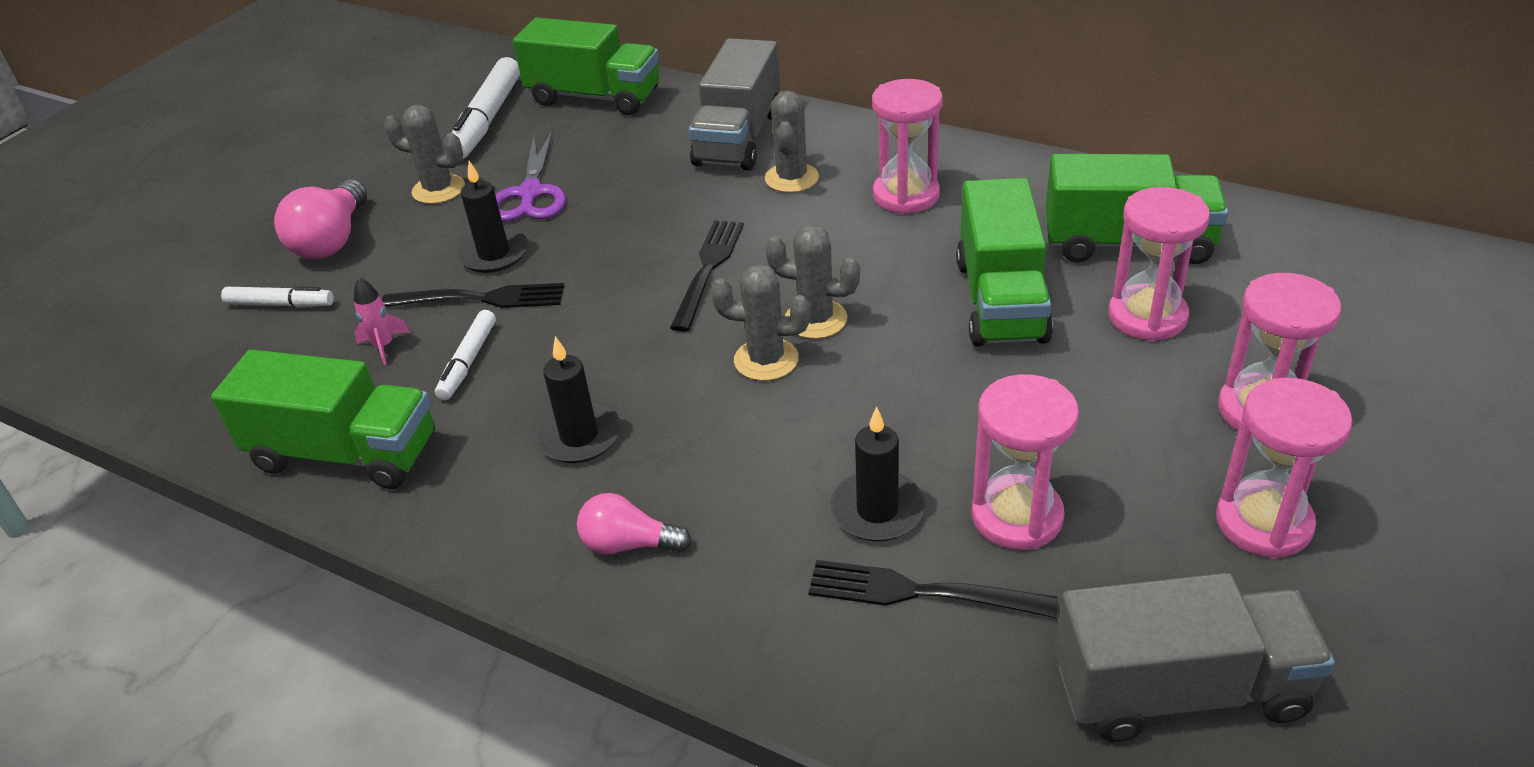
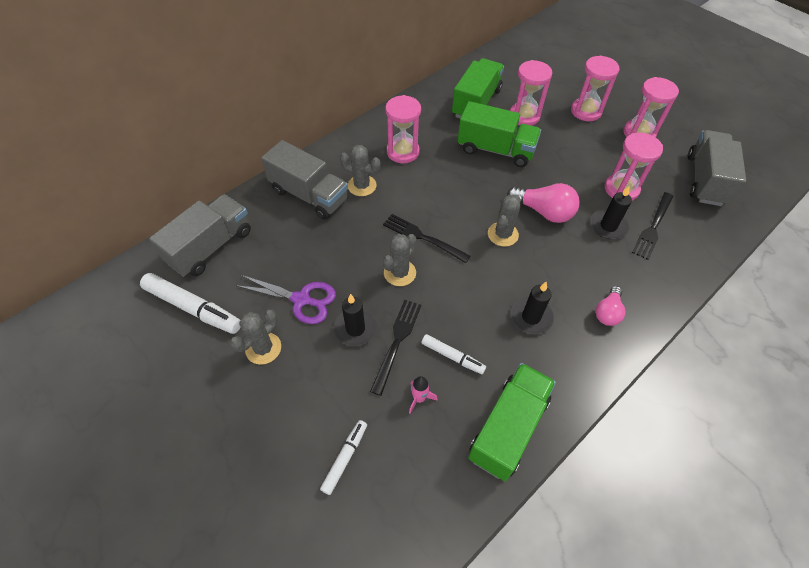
camera: 75 degrees left, 15 degrees up
(332, 240) = (285, 420): pink light bulb -> pink light bulb (544, 212)
(594, 97) = (211, 247): green truck -> grey truck
(815, 319) = (481, 210): grey cactus -> grey cactus (400, 273)

